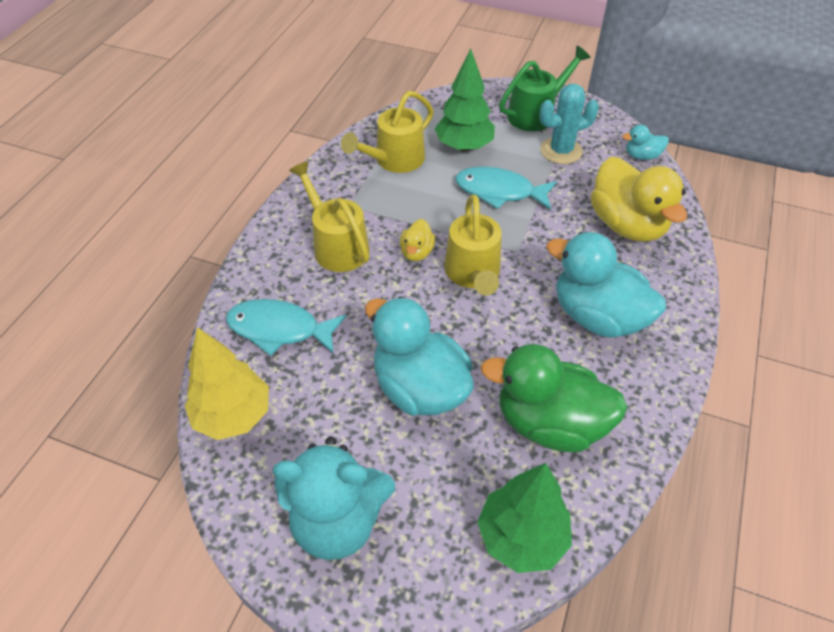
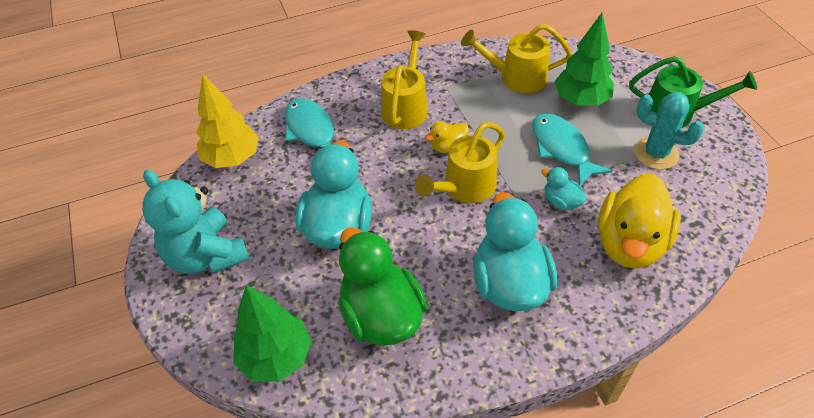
camera: 50 degrees right, 0 degrees up
(641, 156) = (725, 205): turquoise duck -> turquoise duck (561, 201)

